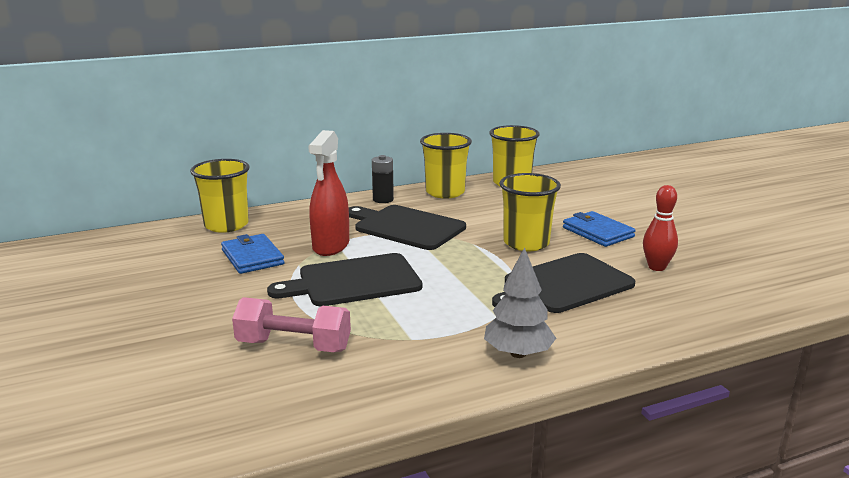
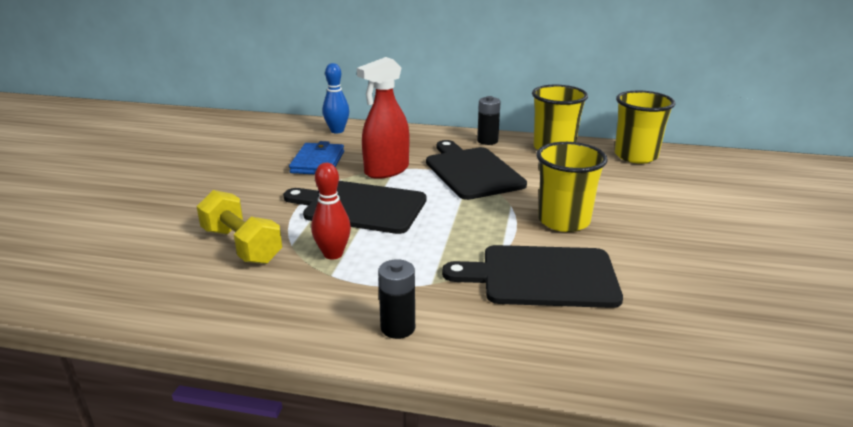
camera: 35 degrees right, 5 degrees up
(226, 225) = (337, 131): yellow cup -> blue bowling pin
(294, 346) = (241, 245): pink dumbbell -> yellow dumbbell
(518, 353) = (398, 328): grey tree -> black battery
(597, 232) = (660, 233): blue wallet -> none
(656, 267) = (677, 295): red bowling pin -> red bowling pin (333, 254)

